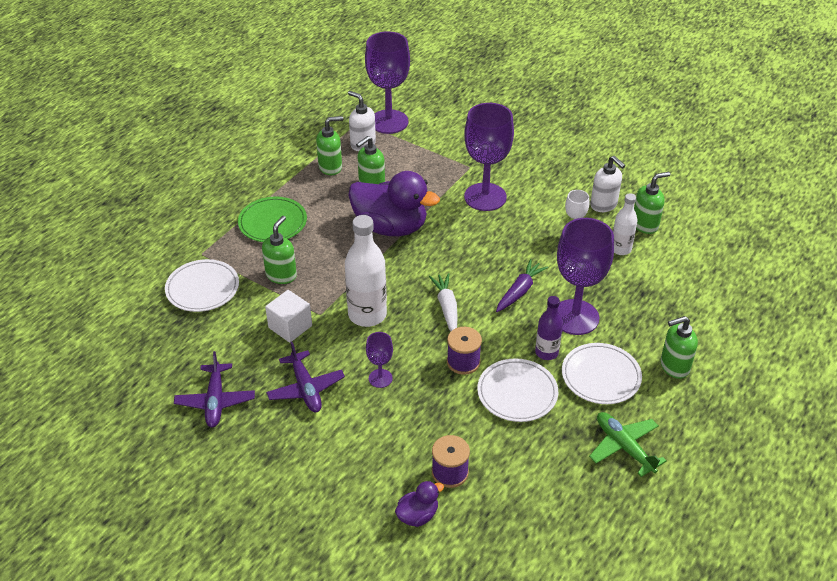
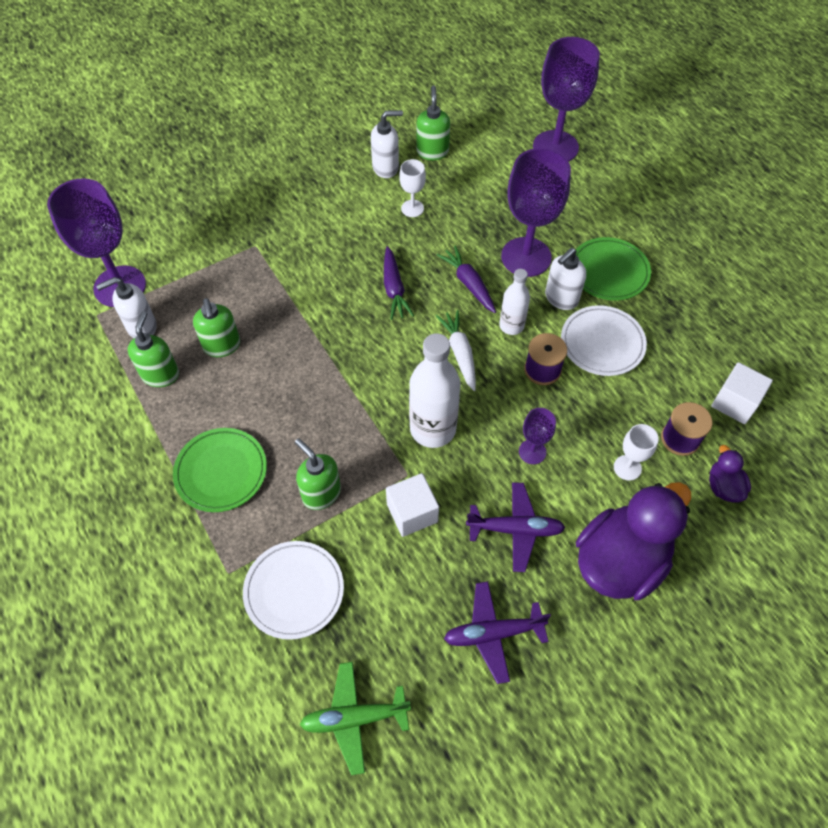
camera: 65 degrees left, 15 degrees up
(215, 401) = (493, 633): purple plane -> purple plane turned 150 degrees clockwise
(390, 227) = (306, 355): purple duck -> purple duck (620, 561)
(399, 443) = (627, 467): none -> white goblet
(447, 307) = (460, 353): white carrot -> white carrot turned 60 degrees clockwise
(483, 251) = (394, 289): none -> purple carrot
(485, 197) = (312, 253): purple goblet -> purple goblet (555, 147)
(513, 504) = (735, 403): none -> white cube
(546, 352) = (561, 298): purple bottle -> white soap dispenser
(601, 376) = (609, 272): white plate -> green plate
(620, 249) = (454, 184): white bottle -> white bottle (511, 326)
(624, 447) = (697, 293): green plane -> green plane (354, 718)
(674, 366) = (620, 216): green soap dispenser -> none

